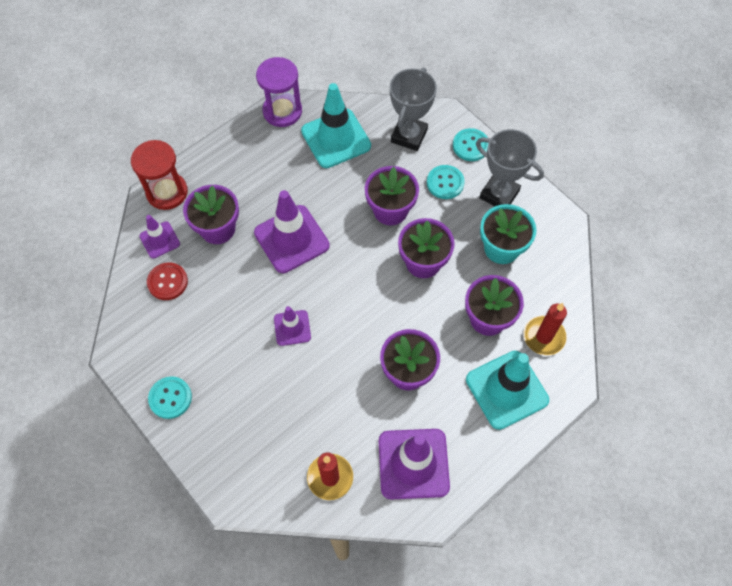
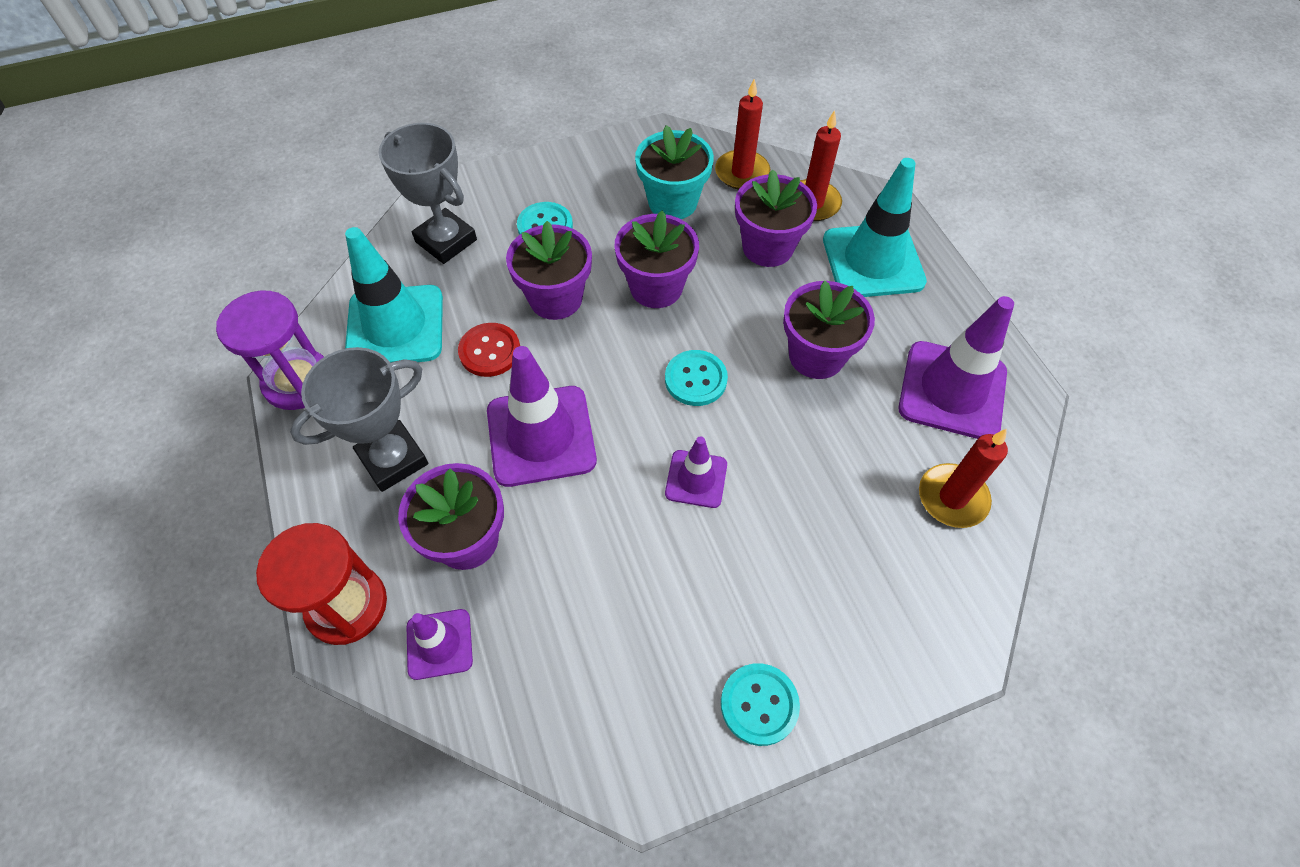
camera: 70 degrees left, 5 degrees down
(167, 282) = (532, 651): red button -> red button (490, 351)
(470, 146) = (503, 183): turquoise button -> turquoise button (695, 379)
(499, 194) = (593, 179): grey trophy -> grey trophy (393, 459)
(551, 283) = (742, 173): none -> red candle

